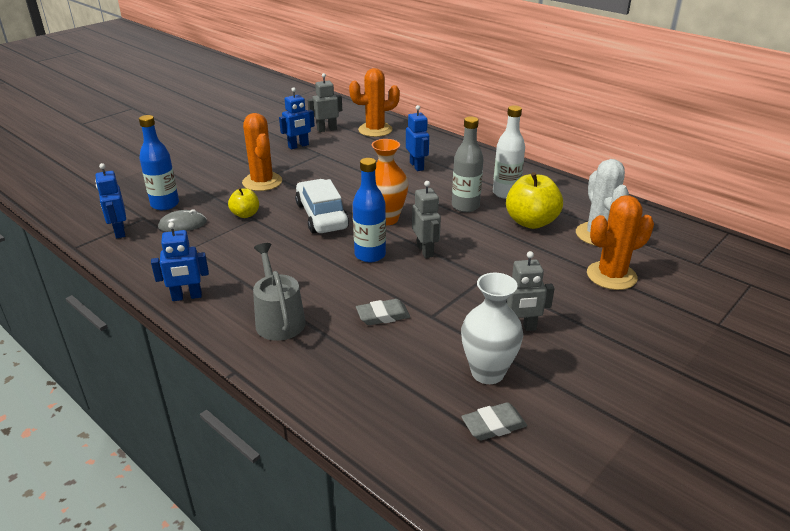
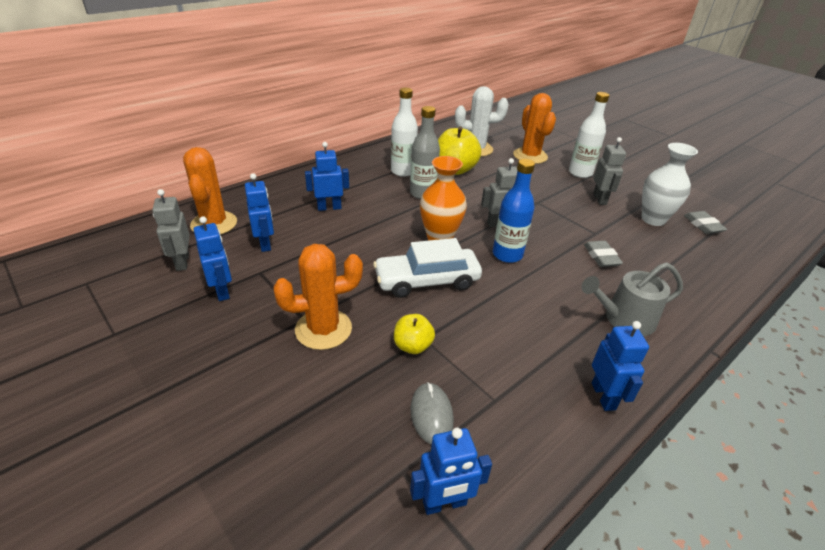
camera: 85 degrees left, 5 degrees up
(165, 204) = (363, 445): blue bottle -> none
(355, 150) = (265, 244): none -> blue robot
(590, 317) = (580, 173): none -> white bottle

